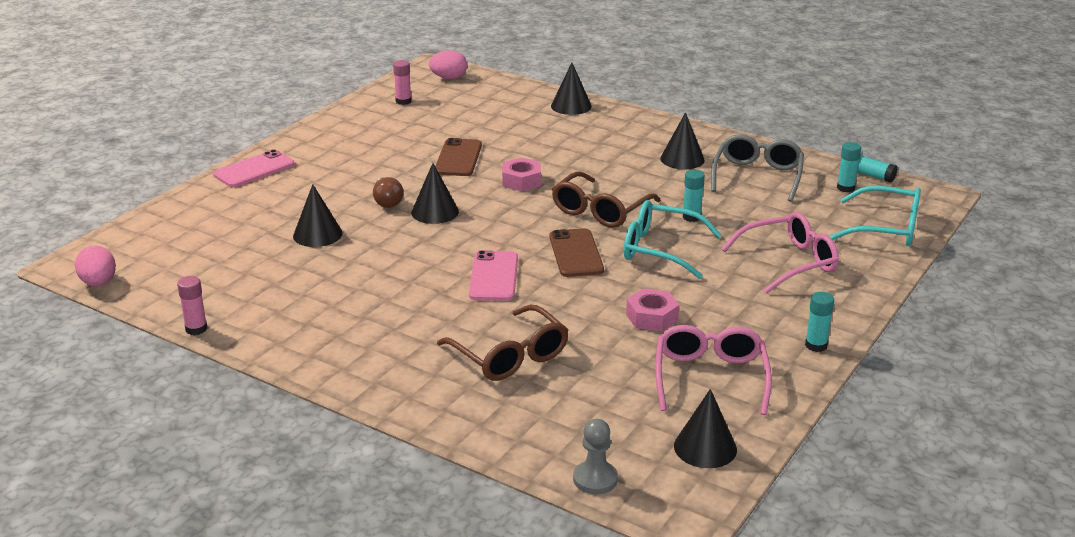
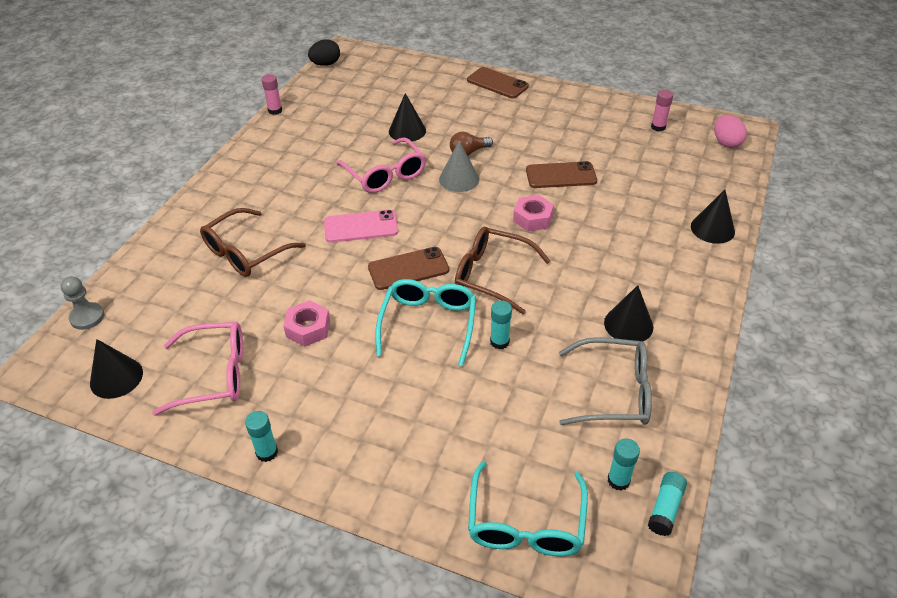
camera: 80 degrees right, 15 degrees up
(99, 283) = (325, 64): pink egg -> black egg
(254, 169) = (497, 83): pink phone -> brown phone
(435, 212) = (459, 179): black cone -> grey cone
(789, 262) = (424, 426): pink glasses -> pink glasses (385, 174)

